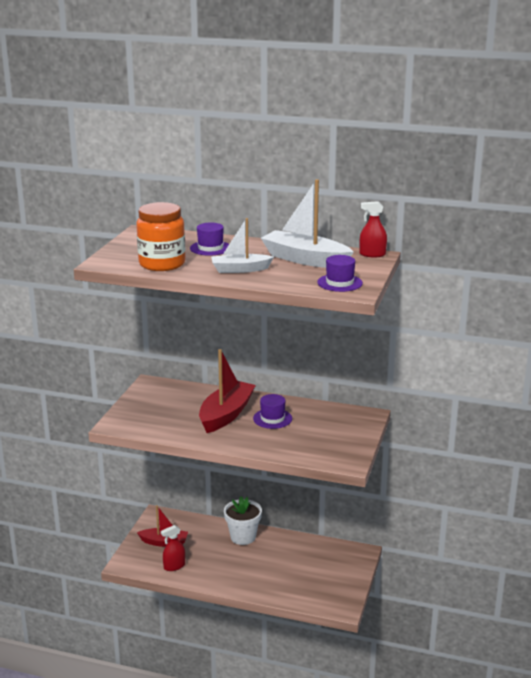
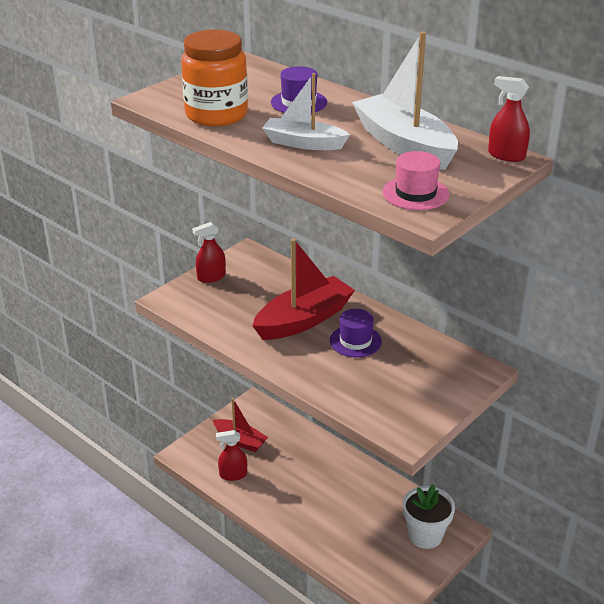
camera: 25 degrees right, 10 degrees up
(135, 404) = (211, 277): none -> red spray bottle
(243, 537) = (331, 462): white flower pot -> white flower pot (425, 535)
(339, 283) = (415, 193): purple hat -> pink hat

